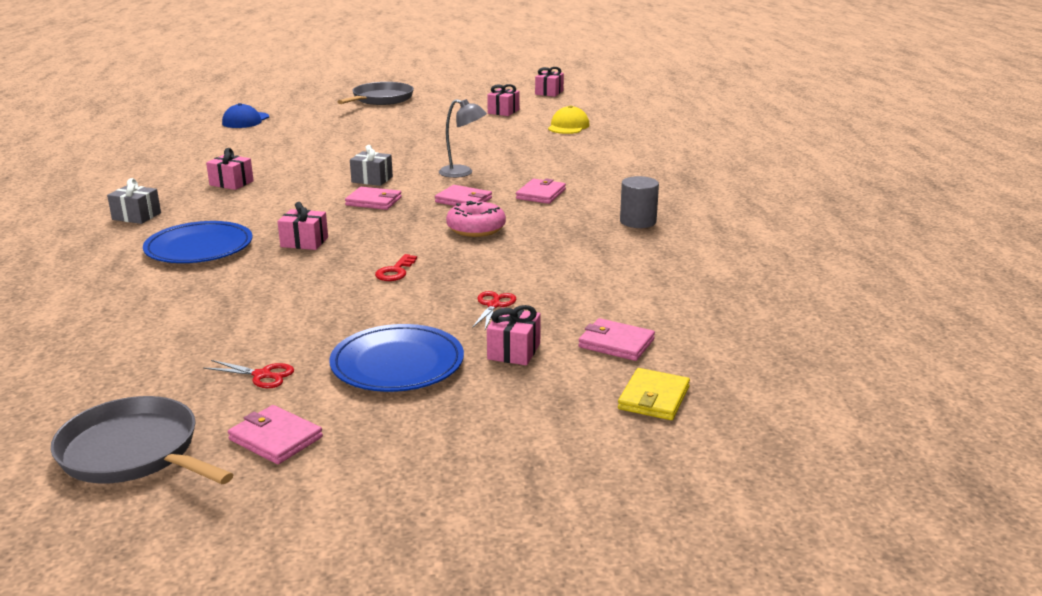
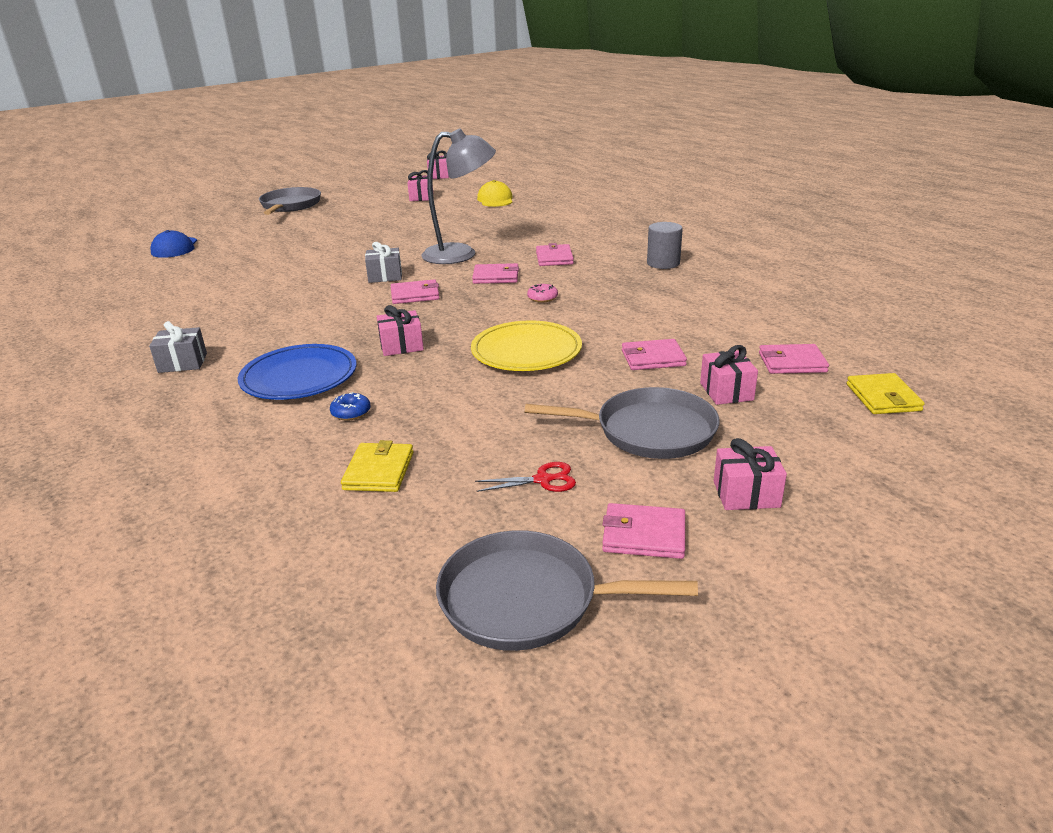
camera: 25 degrees left, 5 degrees up
(160, 333) = (379, 471): none -> yellow wallet
(198, 285) = (351, 413): none -> blue donut
(231, 183) = (244, 308): pink gift -> pink gift (746, 494)
(395, 271) = (526, 351): red key -> yellow plate
(397, 364) = (648, 431): blue plate -> grey pan
(462, 173) = (461, 254): grey lamp -> grey lamp, size x1.65
(476, 229) = (542, 298): pink donut -> pink donut, size x0.54
(493, 305) = (653, 358): red scissors -> pink wallet

